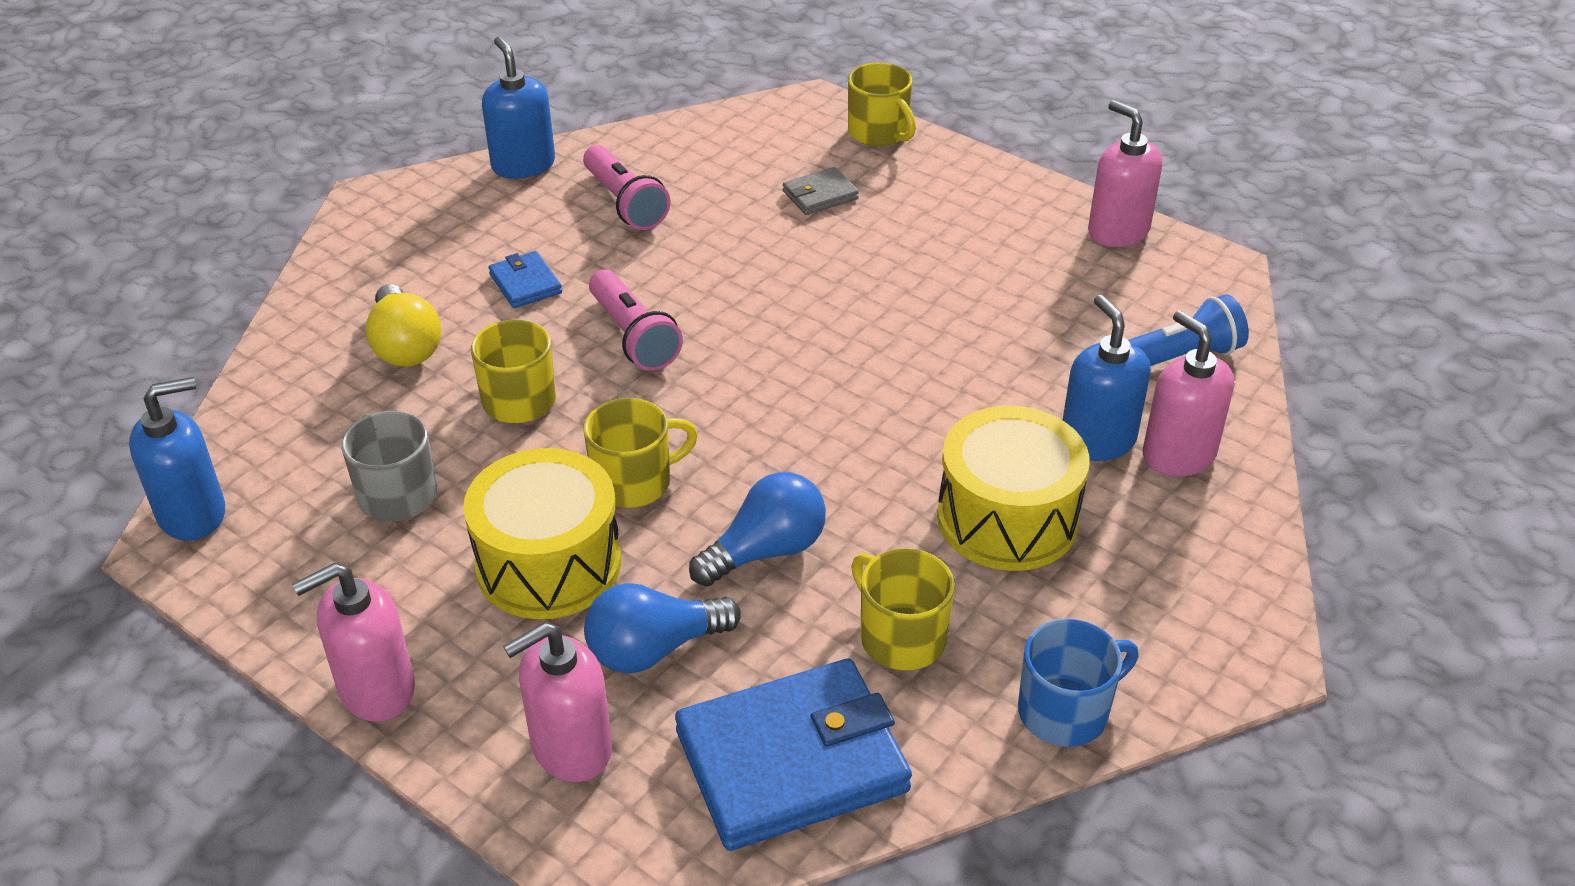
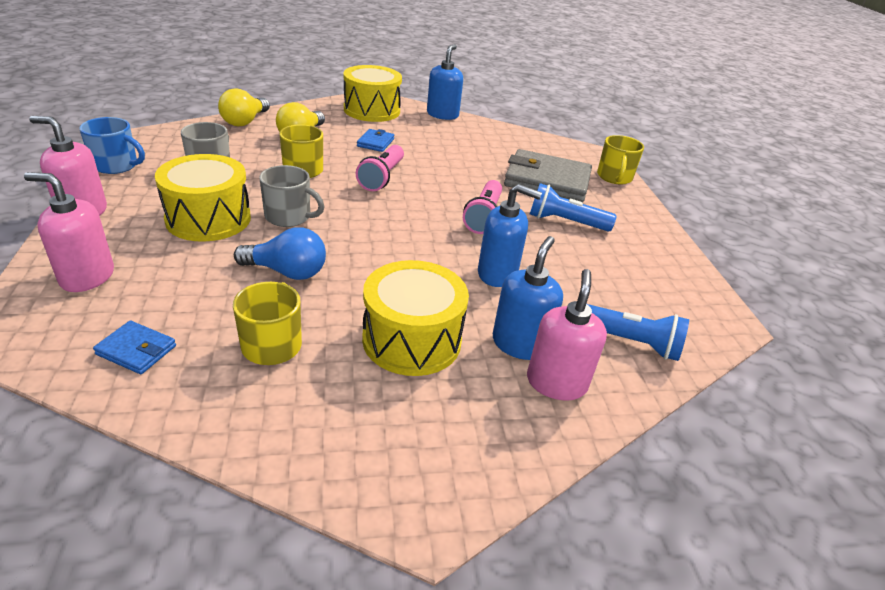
camera: 40 degrees right, 5 degrees down
(193, 514) = (150, 136): blue soap dispenser -> blue soap dispenser (497, 274)
(276, 381) = (245, 121): none -> yellow light bulb
(414, 226) = (372, 110): none -> yellow drum
(625, 203) = (459, 142): pink flashlight -> pink flashlight (484, 217)
(634, 482) = (289, 217): yellow mug -> grey mug
(654, 649) = (180, 270): blue light bulb -> none
(792, 761) = (136, 350): blue wallet -> blue wallet, size x0.46
(820, 195) = (547, 181): grey wallet -> grey wallet, size x2.18
(925, 247) = (565, 222): none -> blue flashlight
(1065, 711) = (278, 442): blue mug -> blue mug (116, 165)
(1118, 231) = (686, 274): pink soap dispenser -> none

